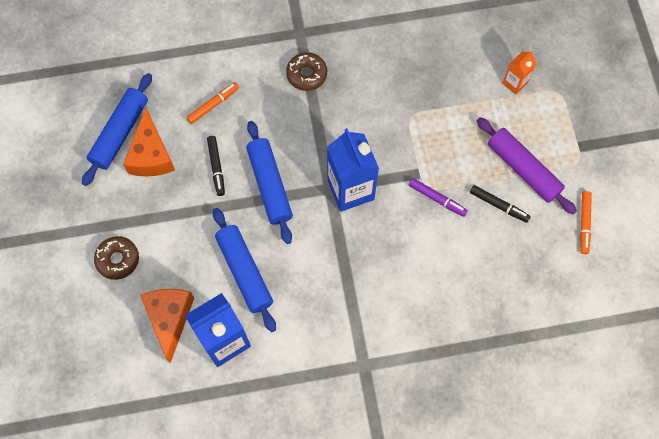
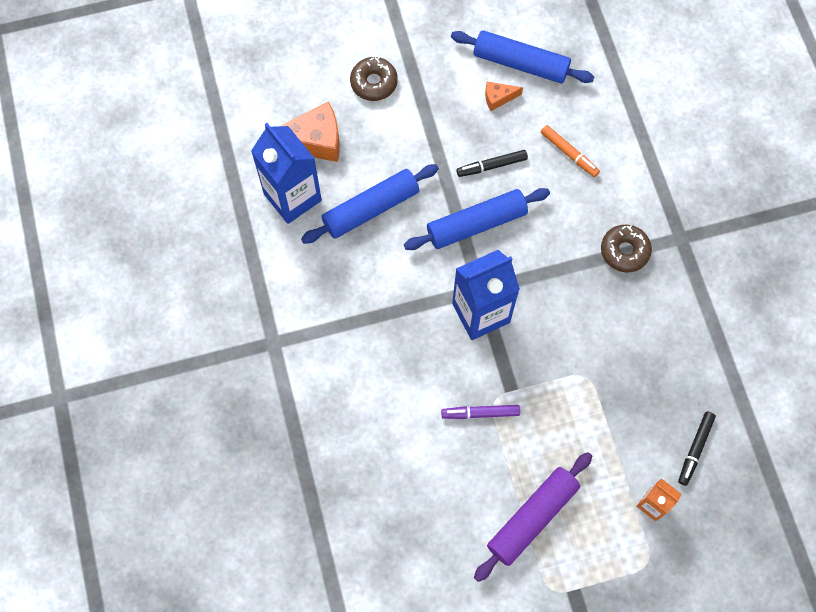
camera: 85 degrees right, 0 degrees up
(151, 155) = (498, 98): orange cheese -> orange cheese, size x0.50
(437, 199) = (480, 413): purple marker -> purple marker turned 60 degrees clockwise
(499, 205) = (480, 488): black marker -> black marker (695, 449)
(584, 224) = (467, 597): orange marker -> none

